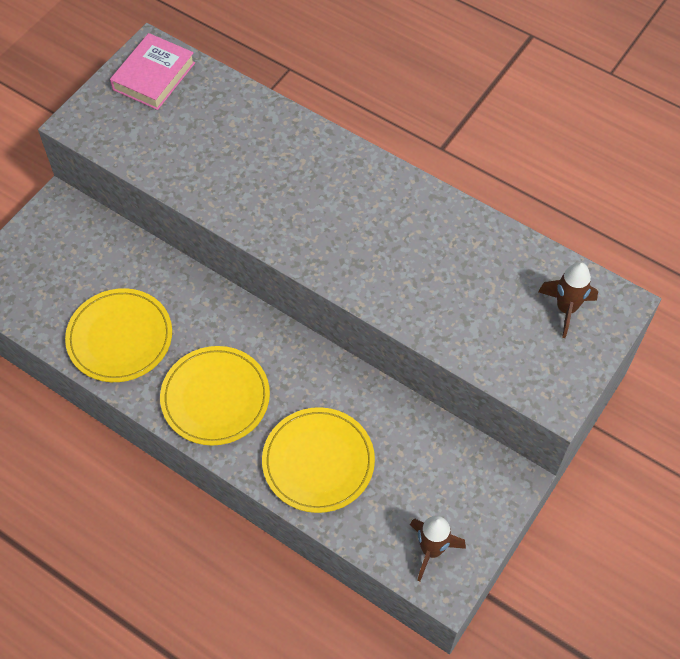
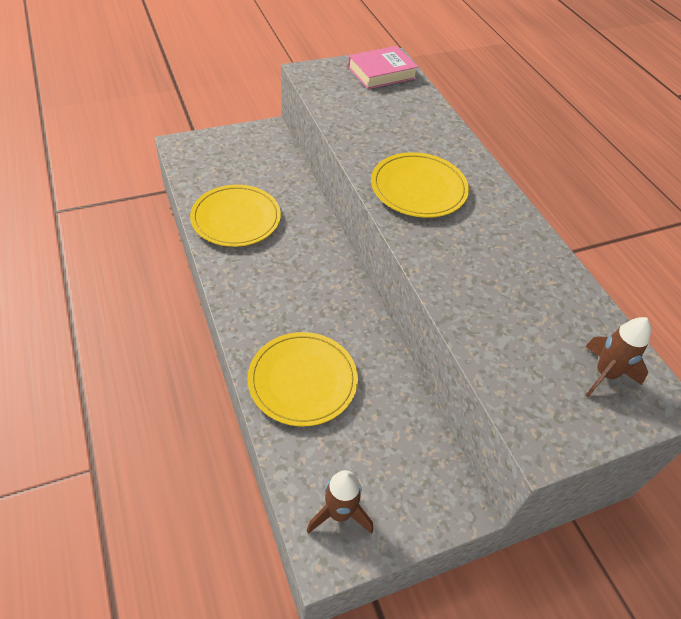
camera: 30 degrees right, 10 degrees down
(215, 398) = (265, 291): yellow plate -> yellow plate (418, 188)

